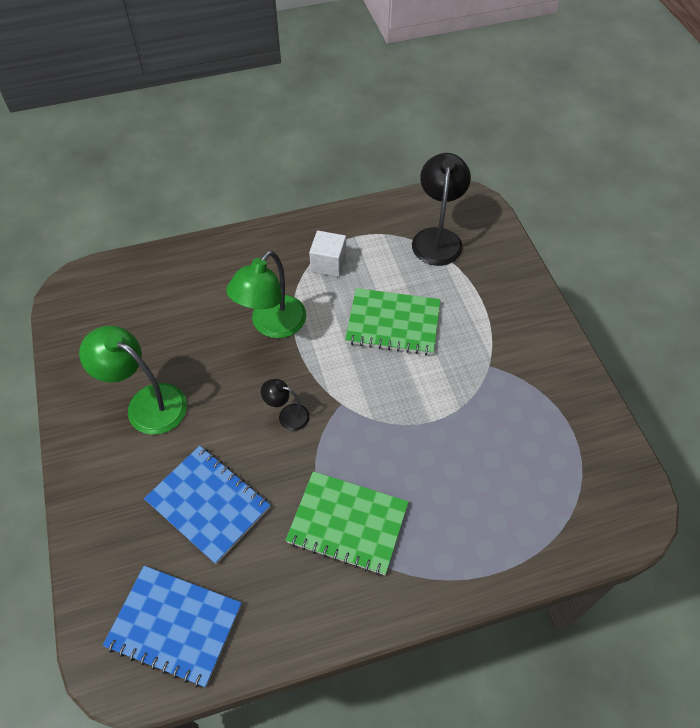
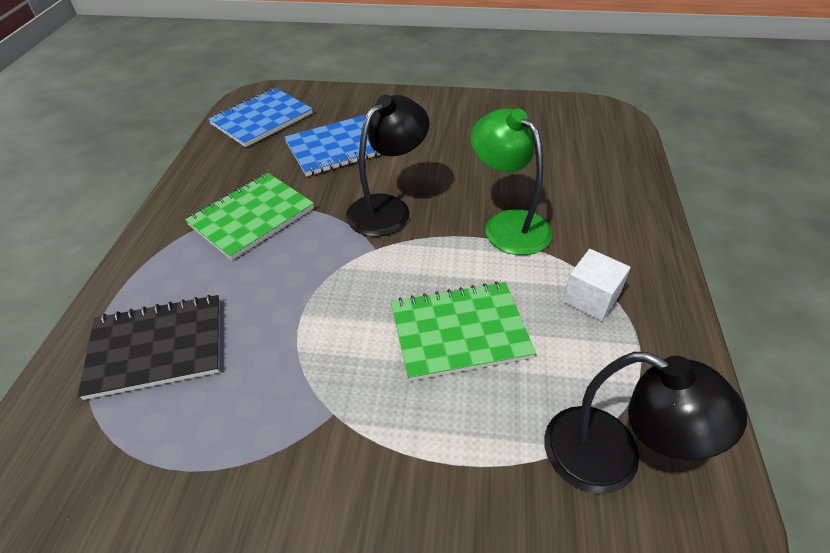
camera: 115 degrees right, 10 degrees down
(147, 403) = (456, 133): green lamp -> none
(287, 415) = (388, 208): black lamp -> black lamp, size x1.94
(393, 323) = (459, 332): green notebook -> green notebook turned 45 degrees clockwise
(510, 501) = (157, 347): none -> black notebook

